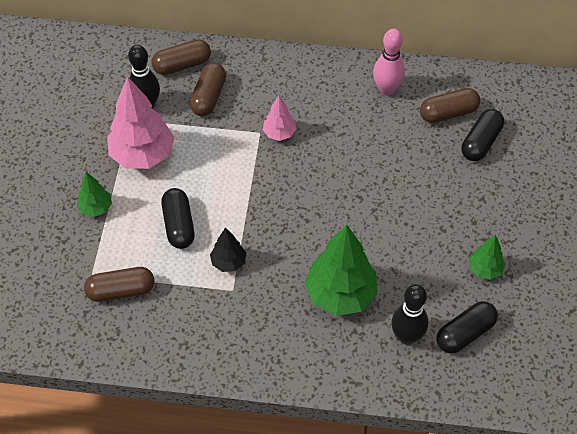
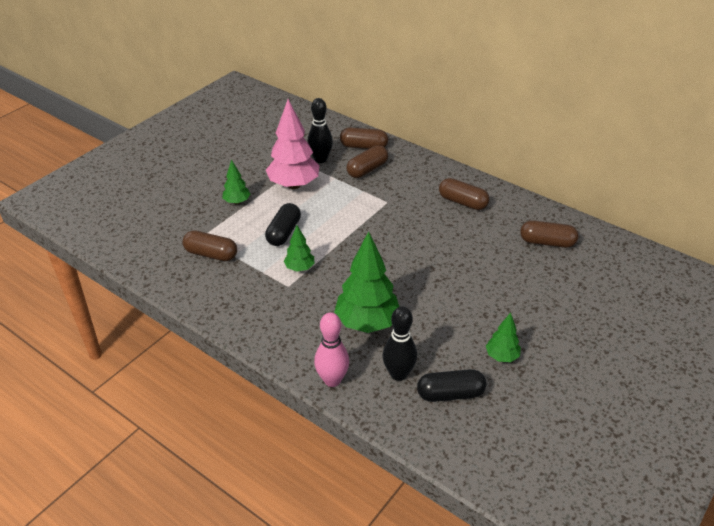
camera: 30 degrees right, 15 degrees down
(228, 262) = (299, 268): black tree -> green tree
(279, 133) = (401, 207): pink tree -> none
(337, 98) = (462, 202): none -> brown capsule
(387, 89) = (506, 211): pink bowling pin -> pink bowling pin (332, 380)
(480, 142) = (561, 271): black capsule -> none

